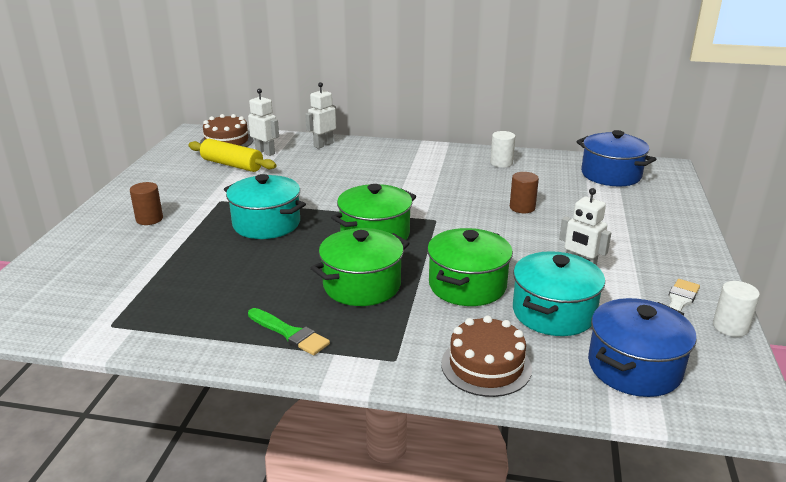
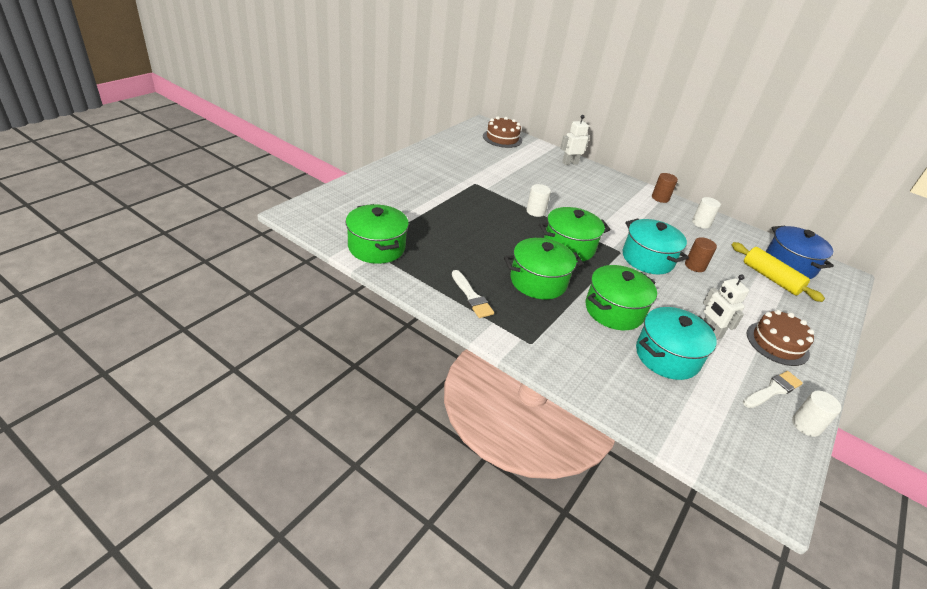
camera: 20 degrees right, 10 degrees up
(126, 320) = (376, 247): none -> green pot
(149, 219) = (423, 181): brown cylinder -> brown cylinder (660, 198)
(232, 165) = (497, 158): yellow rolling pin -> yellow rolling pin (771, 278)
(265, 152) = (525, 155): white robot -> none
(266, 224) = (497, 212): turquoise pot -> turquoise pot (647, 259)
(290, 333) = (471, 297): green brush -> white brush
(313, 209) = (535, 211): none -> white cylinder
(486, 366) = (592, 374): brown cake -> brown cake (777, 343)
(634, 367) = (703, 422): blue pot -> none

